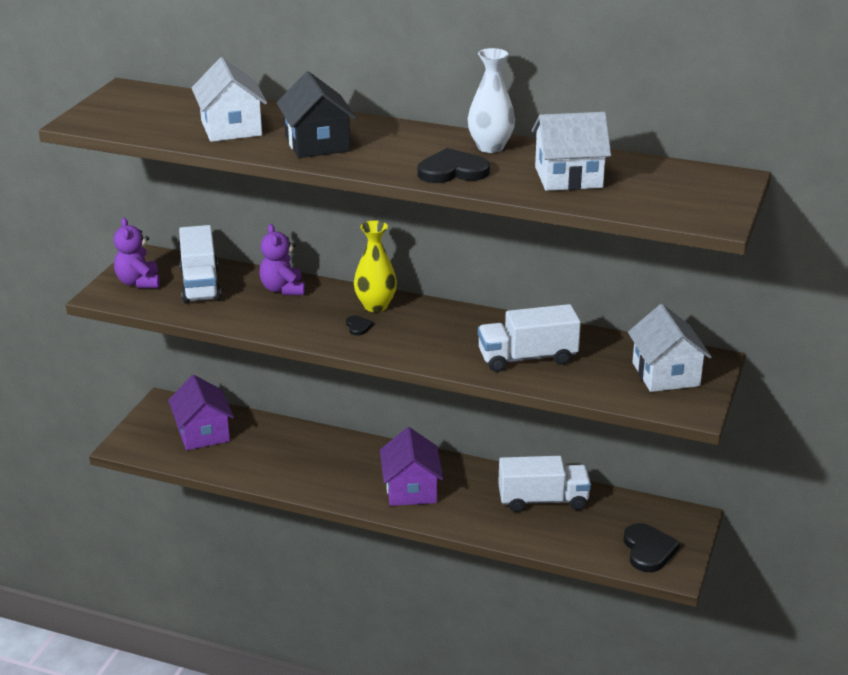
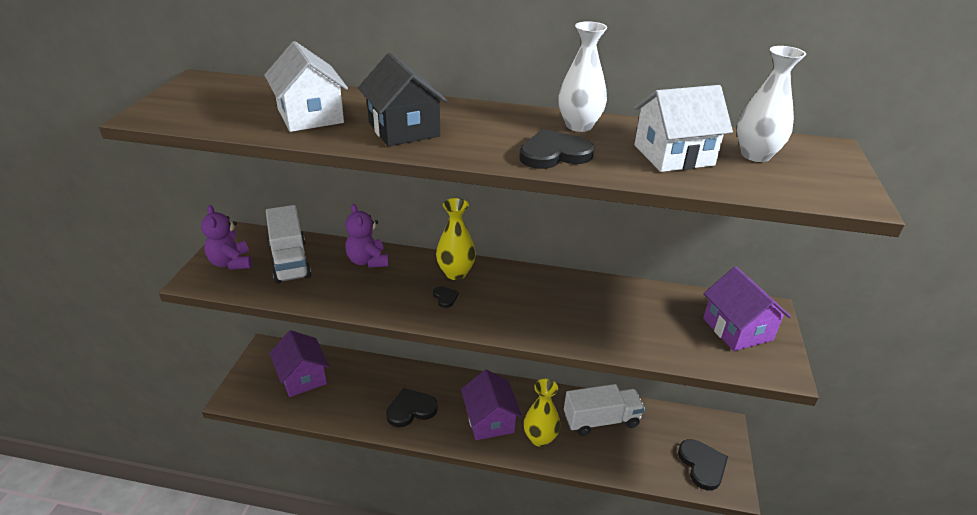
camera: 10 degrees left, 5 degrees up
(322, 472) = (411, 409): none -> black heart
(465, 510) = (540, 438): none -> yellow vase
(527, 358) = (609, 321): white truck -> none
(651, 181) = (755, 155): none -> white vase
(665, 374) = (737, 329): white house -> purple house

